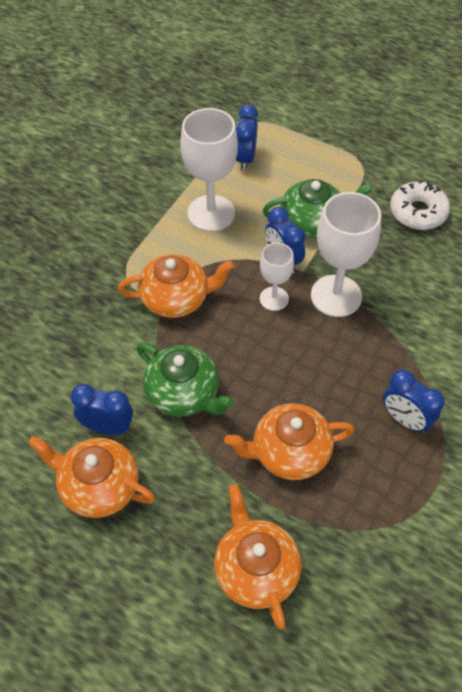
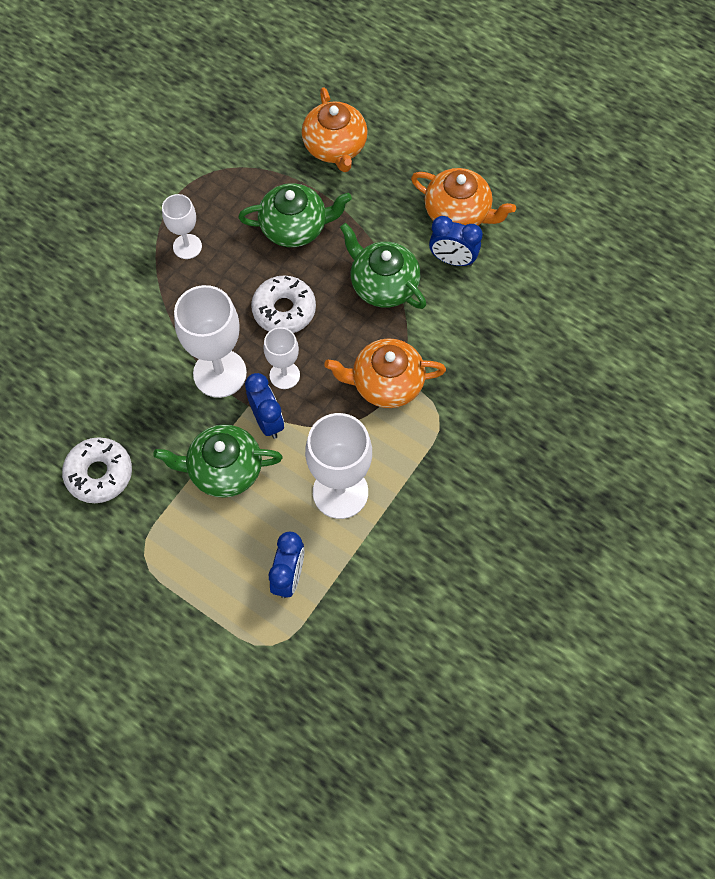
camera: 175 degrees left, 10 degrees up
(285, 359) = (284, 310): none -> white donut
(289, 452) = (295, 227): orange teapot -> green teapot
(405, 419) = (187, 246): blue clock -> white goblet

